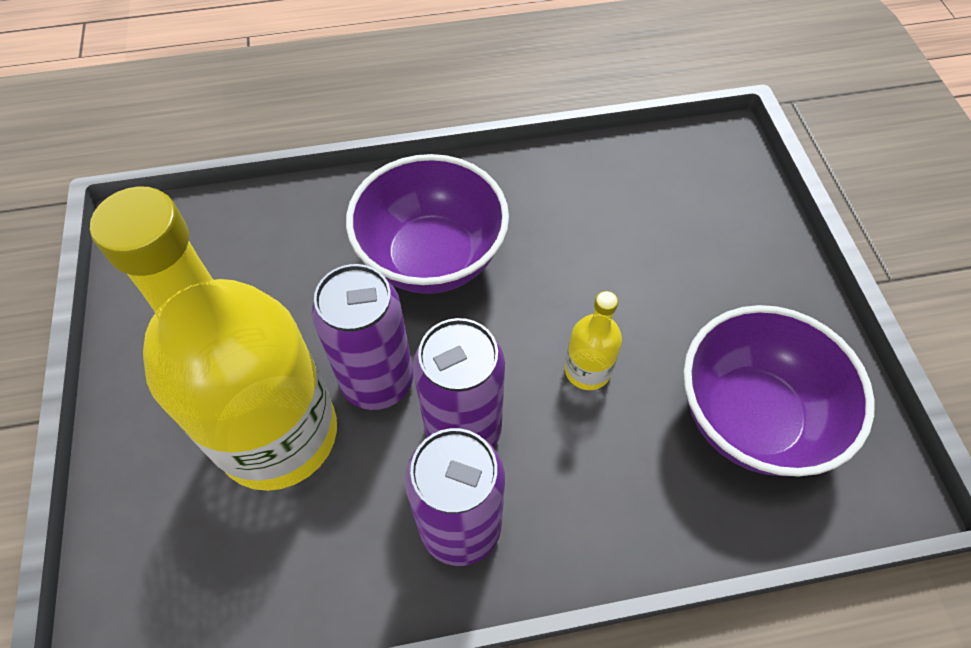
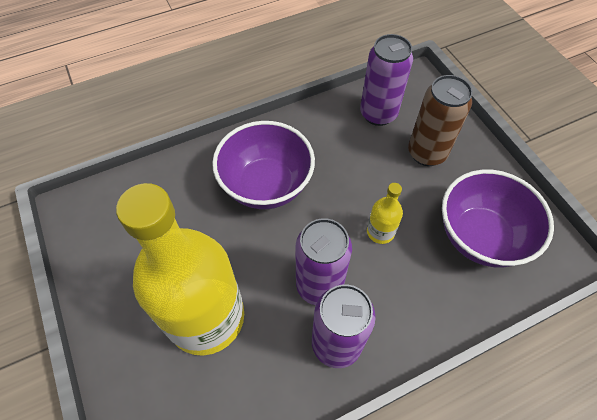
camera: 15 degrees left, 0 degrees up
(378, 381) = (257, 269): purple can -> purple can (378, 114)
(703, 264) = (427, 153): none -> brown can

